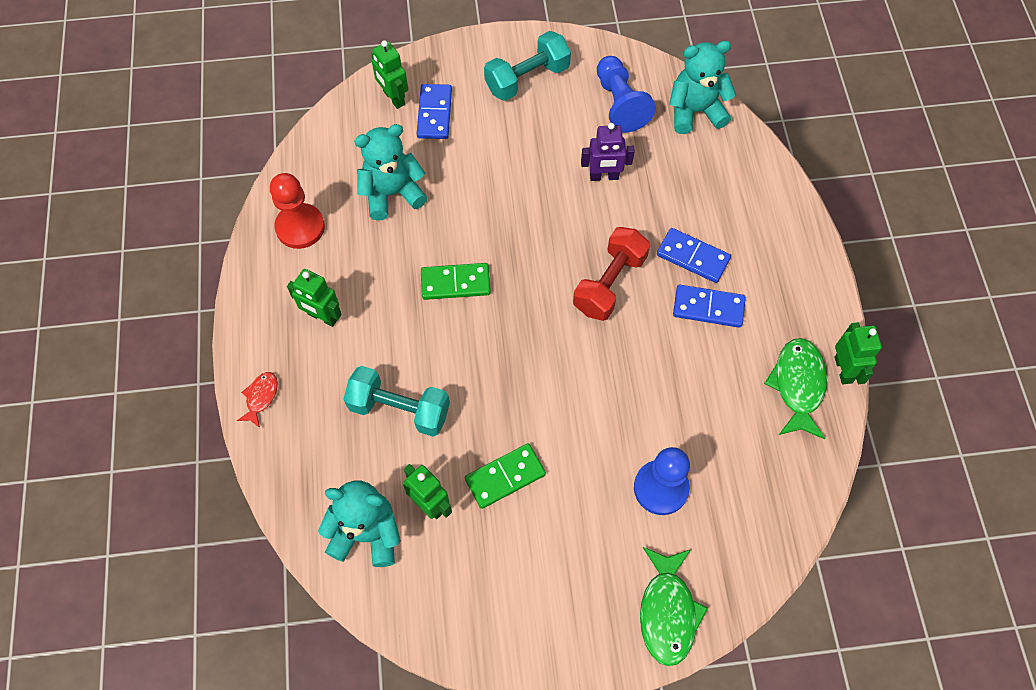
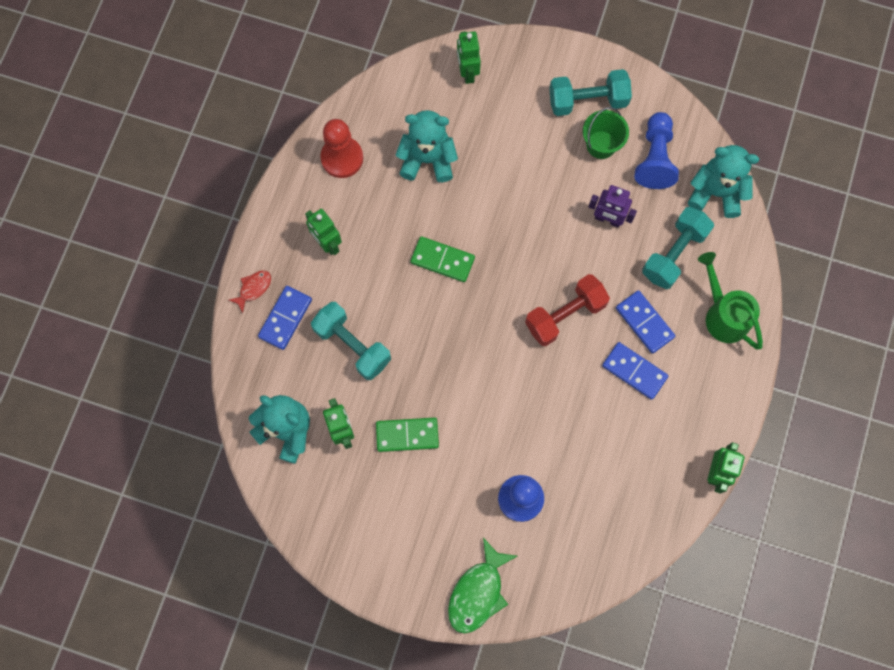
camera: 25 degrees right, 10 degrees up
(434, 113) = (495, 101): blue domino -> blue domino (285, 318)
(561, 112) = (601, 145): none -> green bucket
(686, 182) = (674, 254): none -> turquoise dumbbell
(764, 217) = (723, 314): none -> green watering can
(798, 385) = (671, 468): green fish -> none

